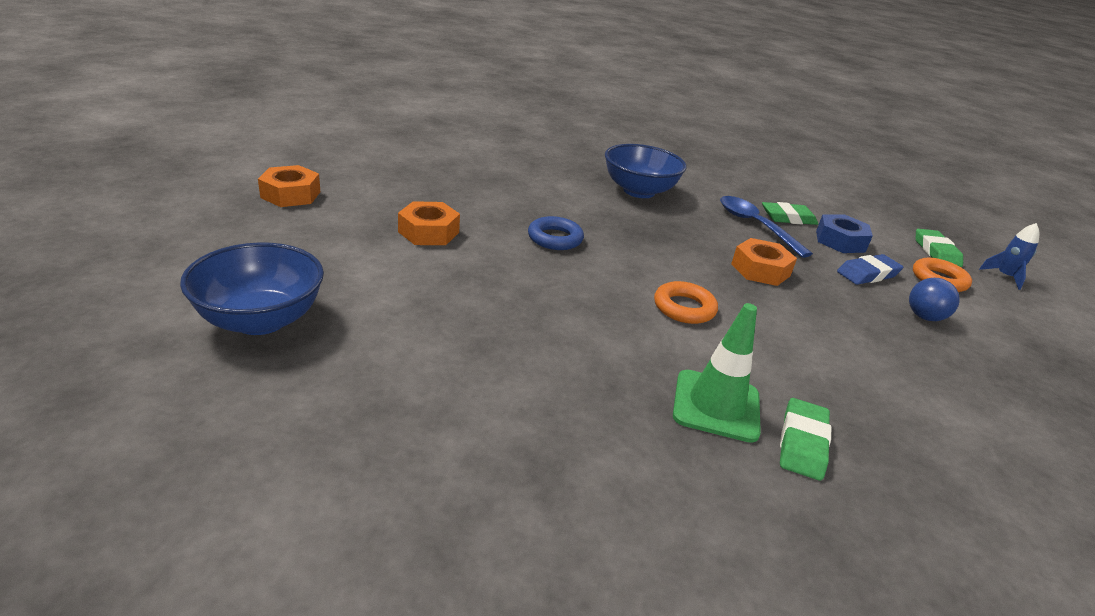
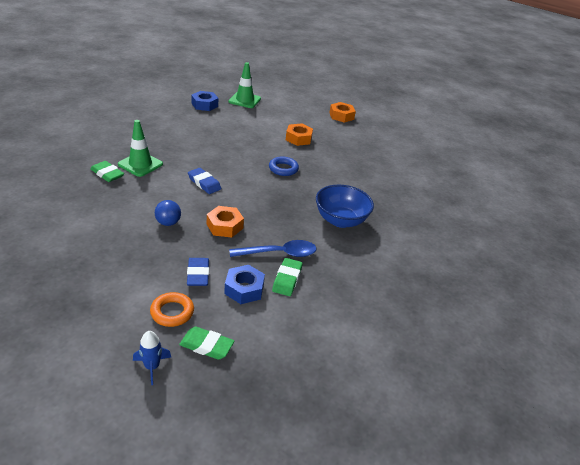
camera: 110 degrees right, 5 degrees up
(260, 320) = (244, 100): blue bowl -> green traffic cone
(330, 383) = (204, 105): none -> blue nut
(684, 308) = (204, 183): orange ring -> blue eraser
(924, 317) = (143, 269): blue ball -> blue ball (168, 223)

